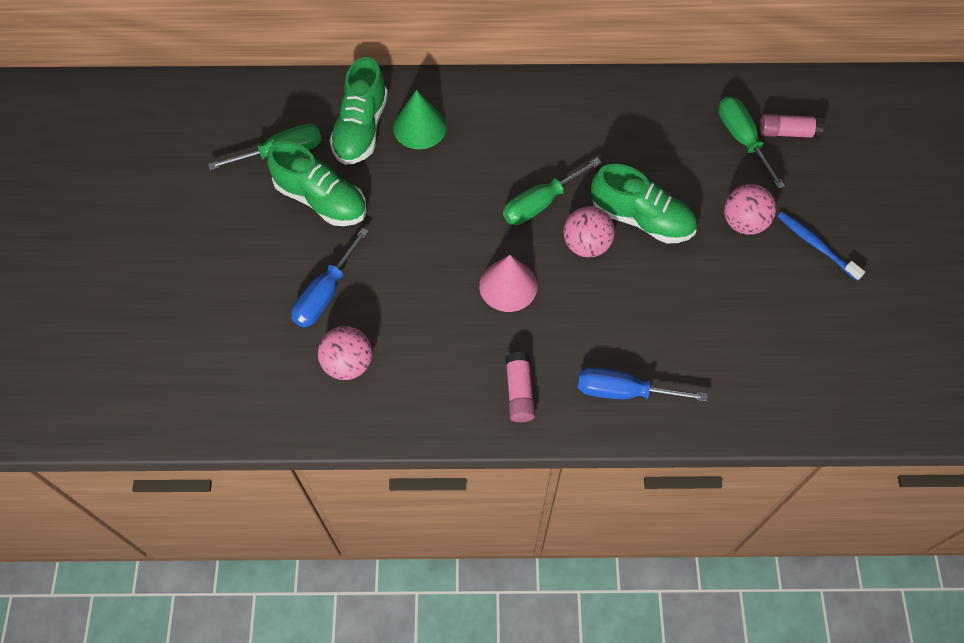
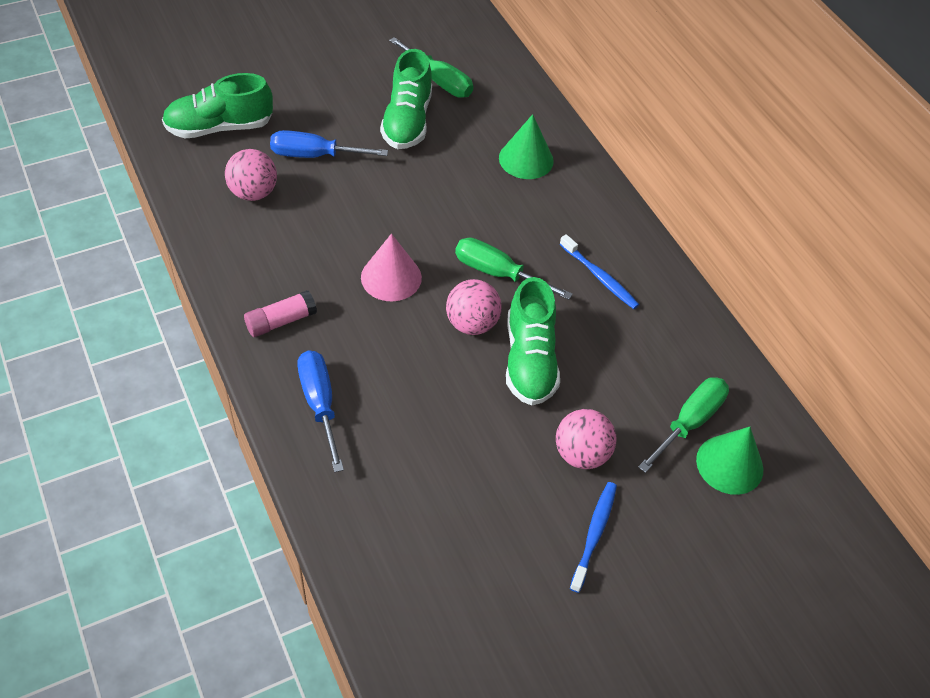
camera: 60 degrees right, 10 degrees down
(361, 128) = (497, 121): green shoe -> green shoe (219, 127)
(578, 133) = (599, 277): none -> blue toothbrush
(788, 132) = (729, 464): pink glue stick -> green cone

